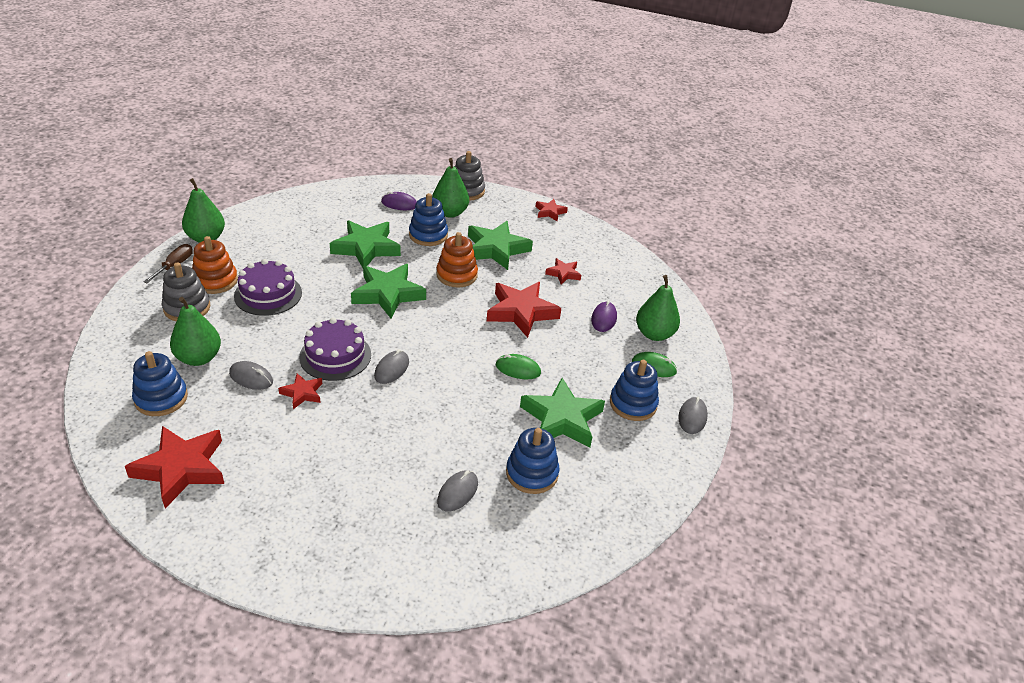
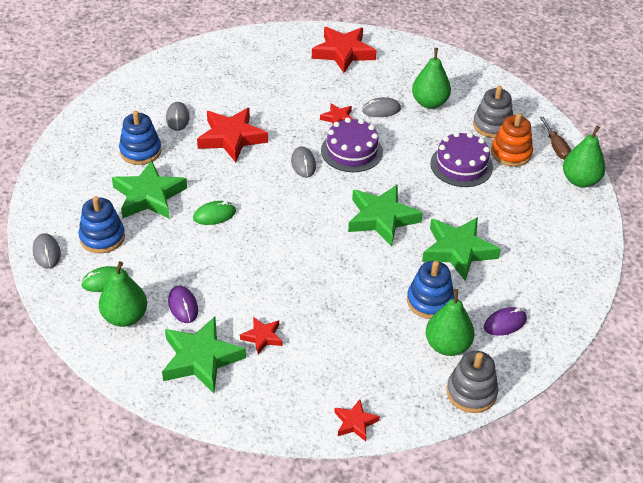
camera: 145 degrees right, 5 degrees up
(161, 398) = (410, 73): blue stacking toy -> none
(457, 275) = (352, 272): orange stacking toy -> none
(496, 249) = (352, 326): green star -> green star (201, 359)
(521, 312) = (260, 268): red star -> red star (231, 138)

